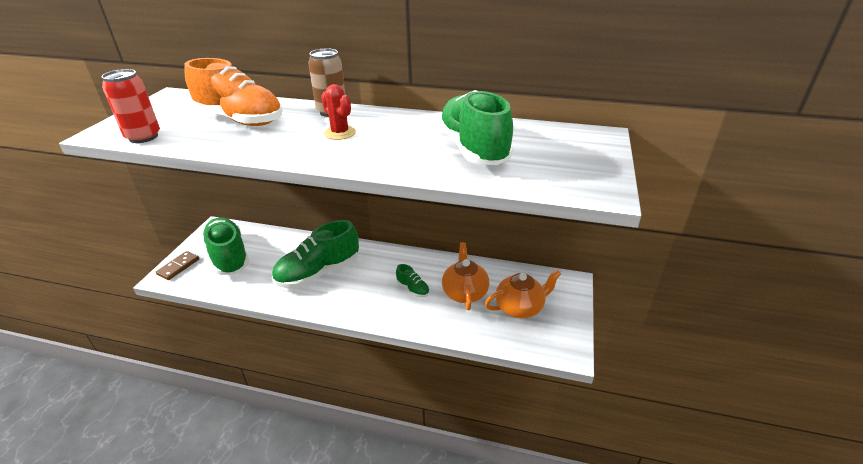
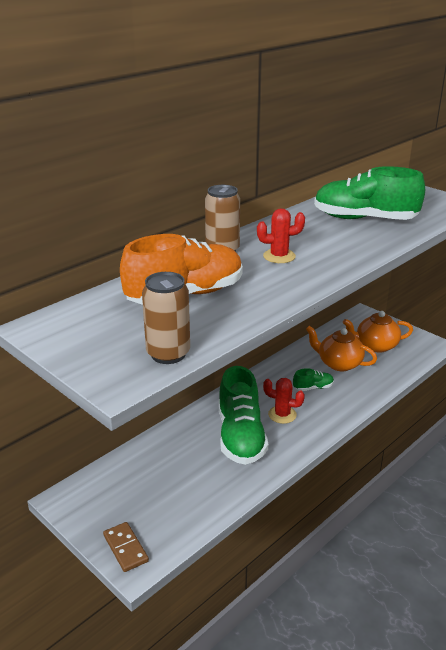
camera: 60 degrees left, 5 degrees down
(143, 137) = (168, 354): red can -> brown can
(228, 256) = (146, 498): green shoe -> none
(360, 284) = (282, 415): none -> red cactus
(520, 307) = (375, 346): orange teapot -> orange teapot turned 105 degrees counterclockwise

